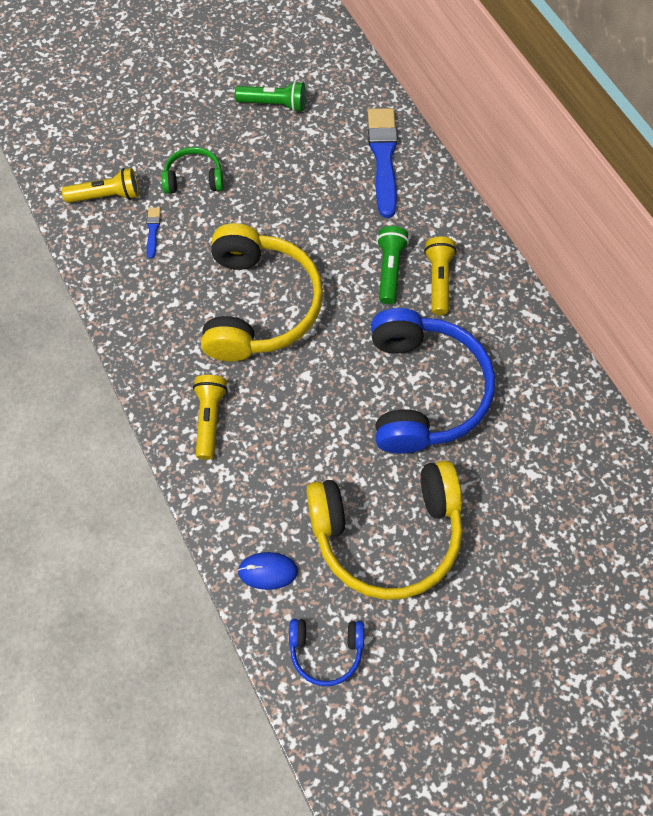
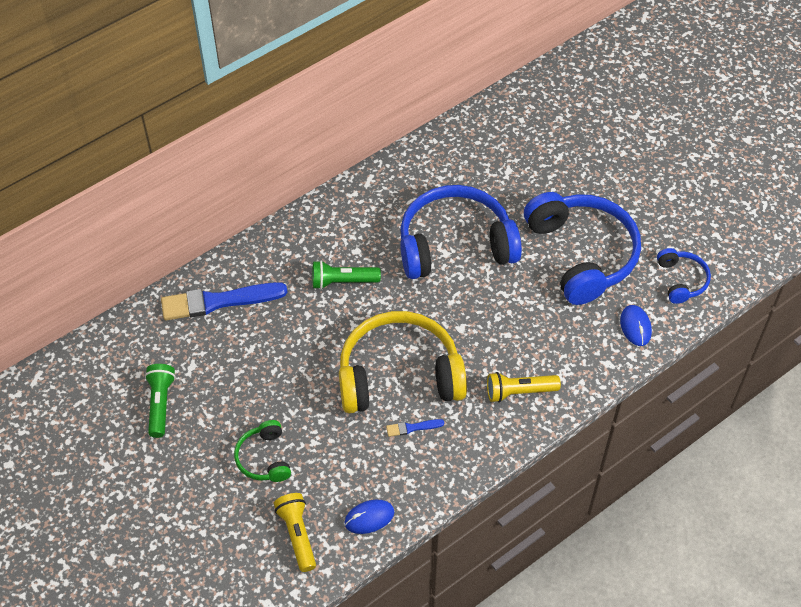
camera: 100 degrees left, 10 degrees down
(105, 255) = (369, 517): none -> blue mouse
(153, 231) = (333, 481): blue brush -> blue brush (412, 427)
(387, 534) = (582, 254): yellow headphones -> blue headphones
(438, 280) = (347, 245): yellow flashlight -> none

